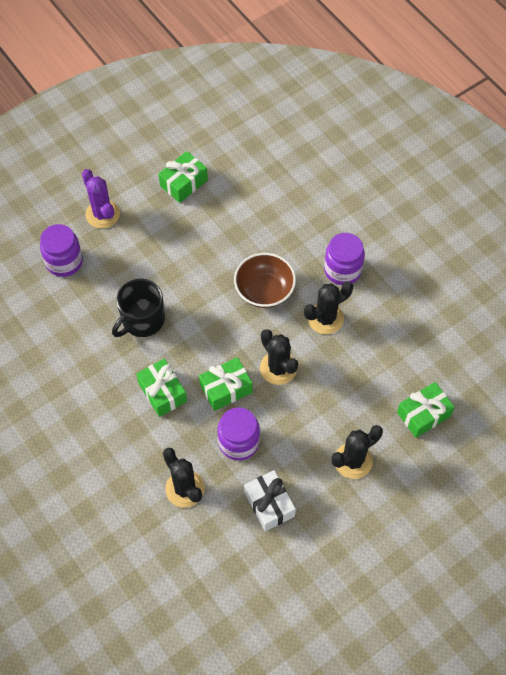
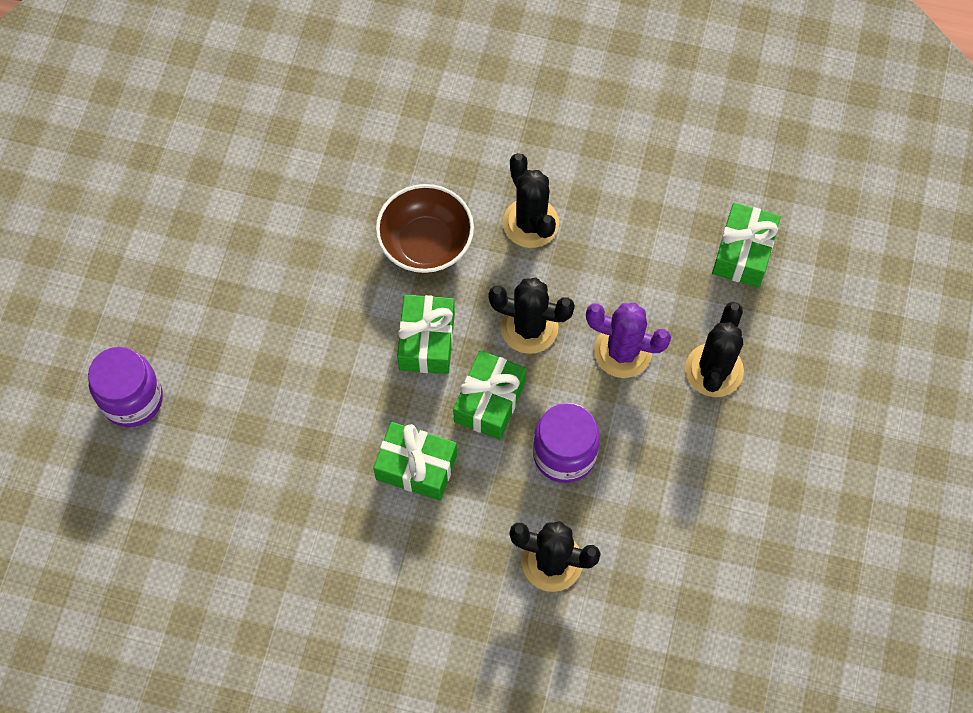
camera: 40 degrees left, 5 degrees up
(102, 214) = (125, 299): purple cactus -> purple cactus (622, 351)
(142, 320) = (306, 396): black mug -> none
(183, 183) = (196, 180): green gift -> green gift (426, 341)
(269, 504) = (666, 499): white gift -> none
(325, 318) = (530, 223): black cactus -> black cactus turned 45 degrees counterclockwise
(342, 270) = (497, 148): purple jar -> none

